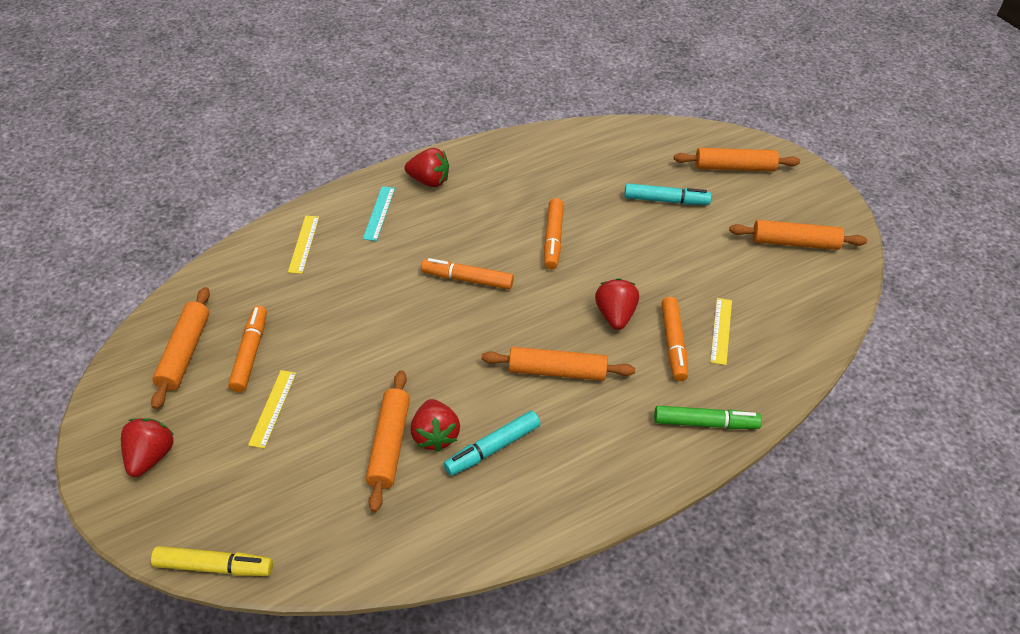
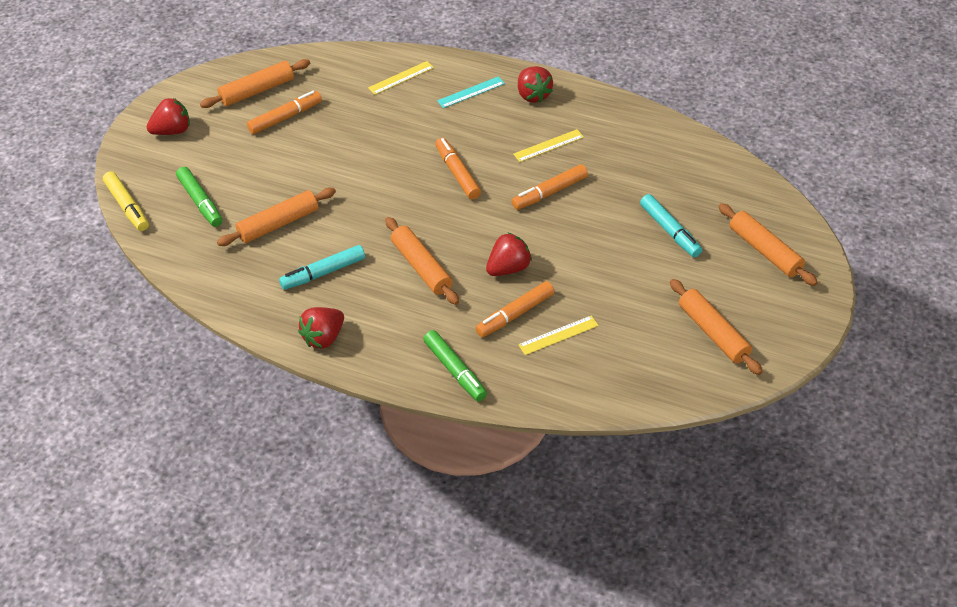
camera: 55 degrees right, 0 degrees up
(272, 408) = (254, 155): yellow ruler -> yellow ruler (548, 145)
(285, 493) = (200, 202): none -> green marker
(435, 435) = (306, 240): red strawberry -> red strawberry (323, 337)
(492, 448) = (323, 273): turquoise marker -> turquoise marker turned 45 degrees counterclockwise

